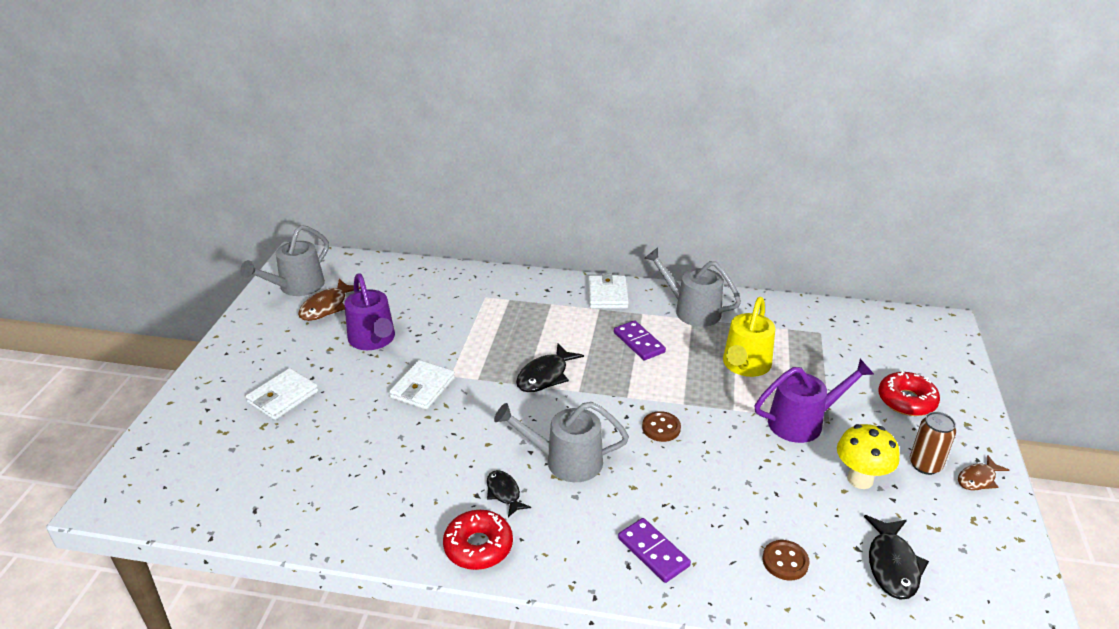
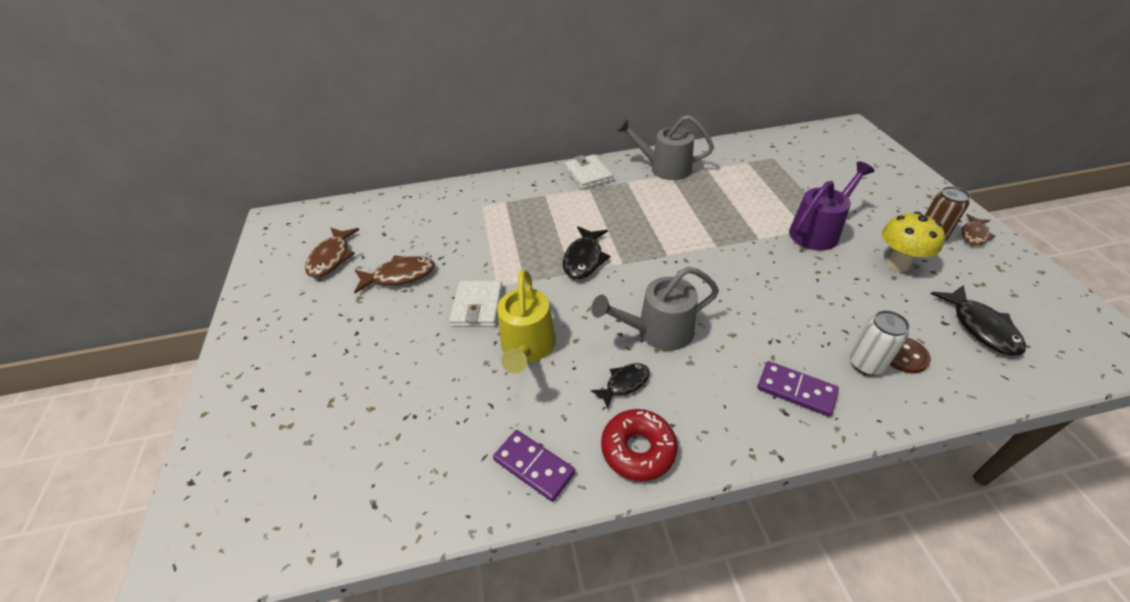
camera: 20 degrees left, 10 degrees up
(283, 397) = (336, 363): white wallet -> none
(296, 287) = (288, 248): grey watering can -> none
(373, 340) = (399, 276): purple watering can -> brown fish
(504, 493) = (624, 384): black fish -> black fish turned 105 degrees clockwise
(639, 342) = (642, 206): purple domino -> purple domino (534, 466)
(661, 428) = (715, 273): brown button -> none
(740, 555) = (866, 364): none -> white can
(745, 366) = (739, 200): yellow watering can -> yellow watering can (527, 348)
(906, 401) = (875, 191): red donut -> none

